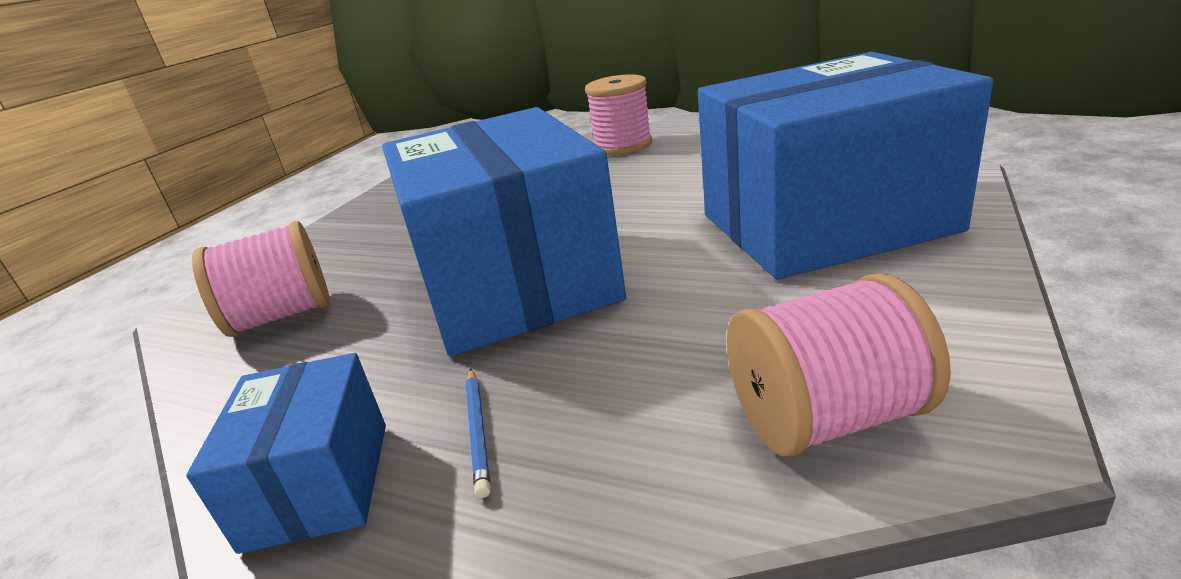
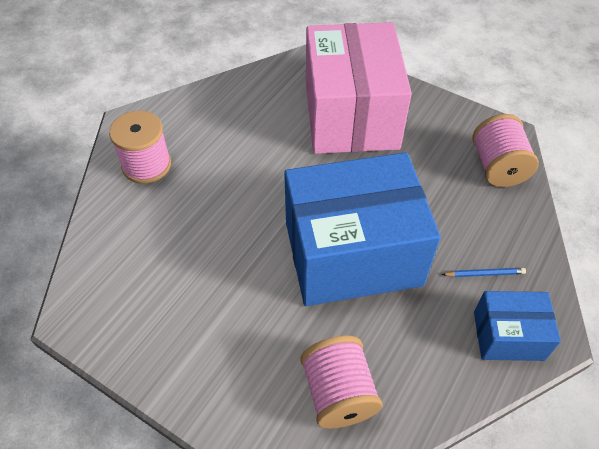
camera: 85 degrees left, 25 degrees up
(825, 223) = (351, 115): blue box -> pink box

